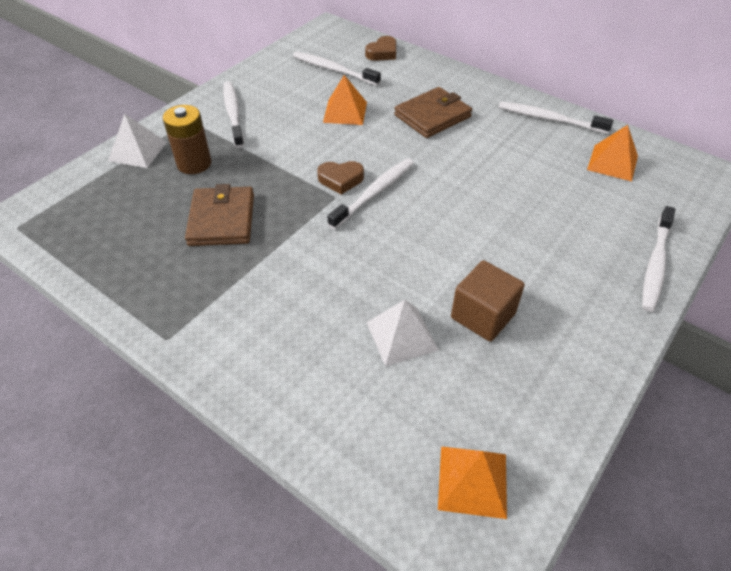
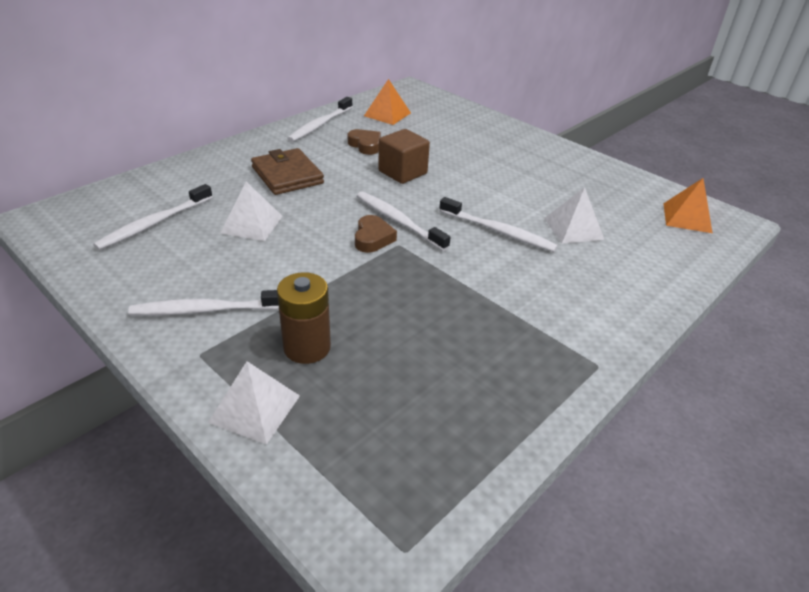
camera: 85 degrees left, 10 degrees down
(222, 220) = (422, 323): brown wallet -> none
(345, 112) = (251, 224): orange pyramid -> white pyramid
(382, 53) = (142, 187): brown heart -> brown heart (365, 145)
(483, 316) = (549, 192): brown cube -> brown cube (402, 172)
(655, 263) = (496, 124): white toothbrush -> white toothbrush (498, 231)

